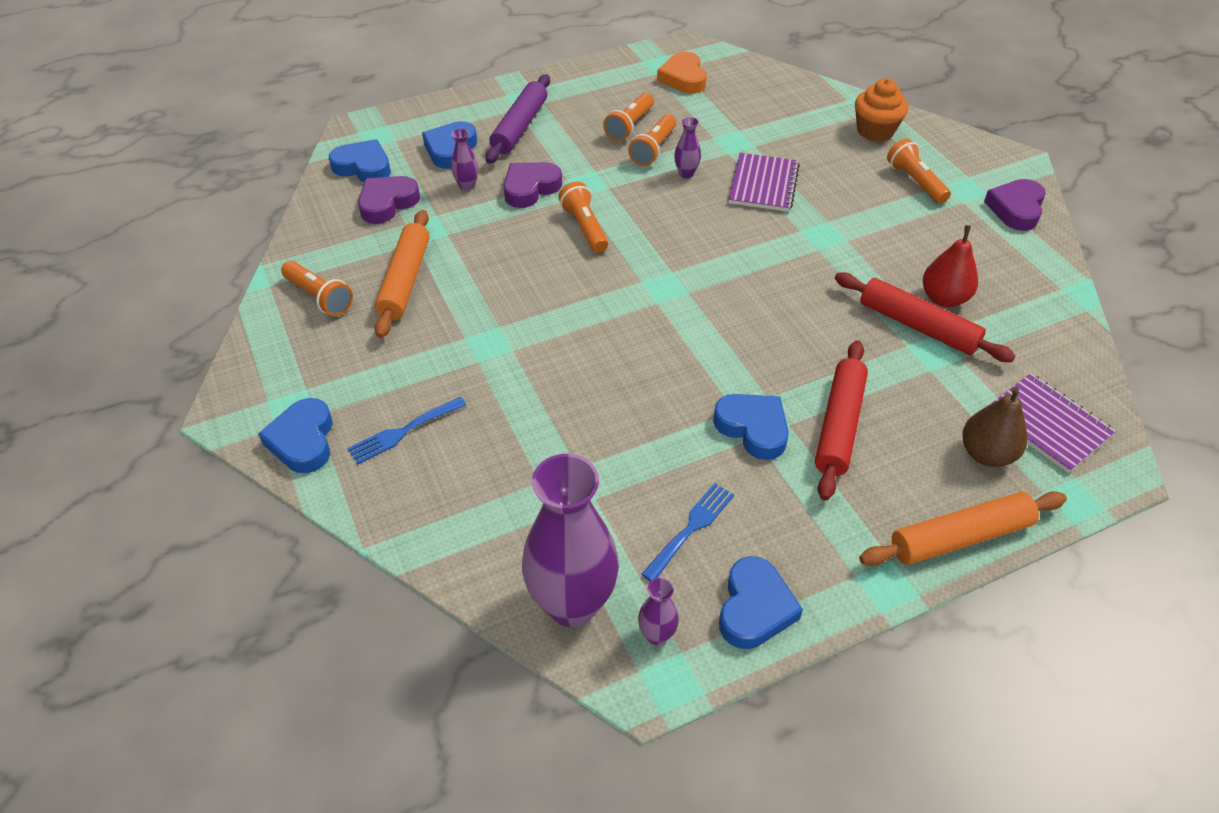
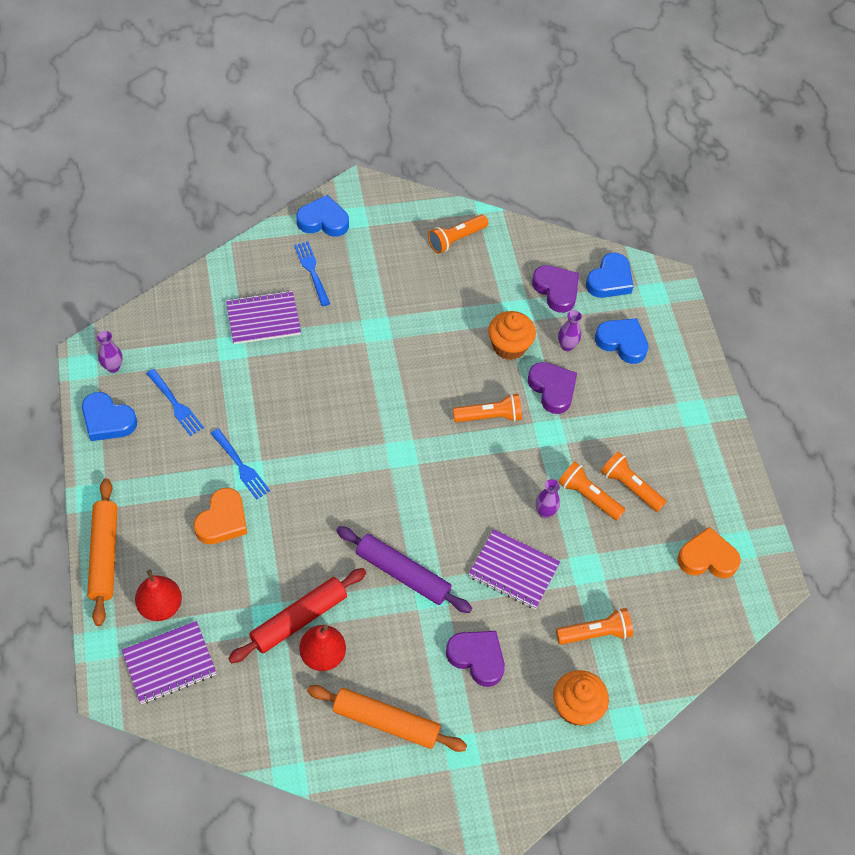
camera: 100 degrees right, 10 degrees up
(405, 280) = (459, 290): orange rolling pin -> orange rolling pin (386, 722)
(481, 227) = (509, 346): none -> orange cupcake
(505, 466) = (263, 319): none -> purple notebook
(519, 127) = (646, 399): purple rolling pin -> purple rolling pin (403, 573)
(572, 604) = (150, 332): purple vase -> none
(753, 428) = (240, 466): blue heart -> blue fork
(839, 425) = (222, 520): red rolling pin -> orange heart
(915, 182) = (484, 707): orange flashlight -> orange flashlight (596, 633)
(986, 454) = (161, 606): brown pear -> red pear
(1016, 209) = (420, 782): purple heart -> purple heart (477, 658)

